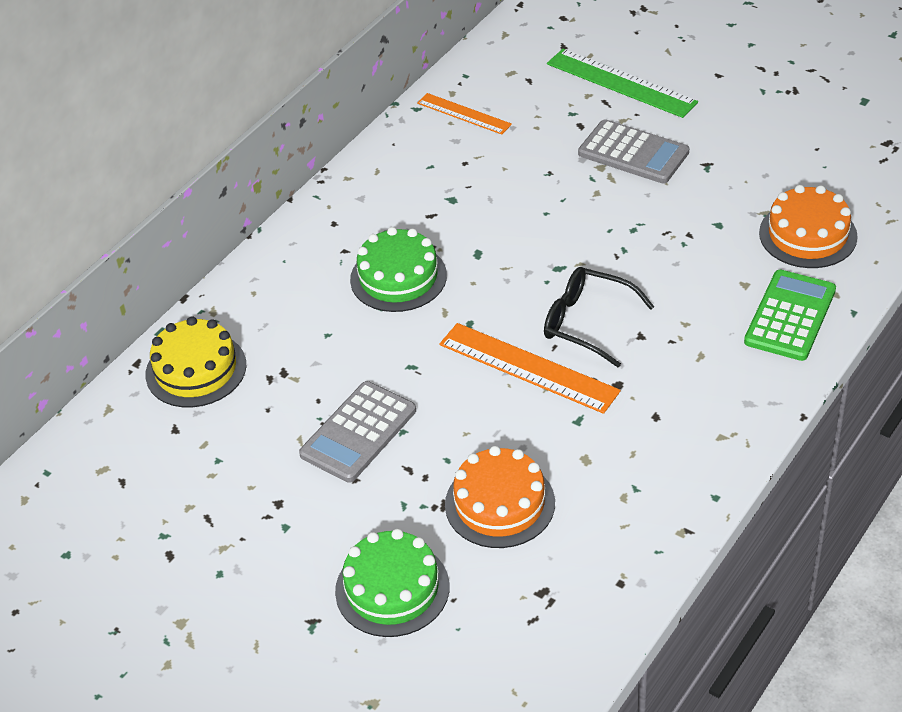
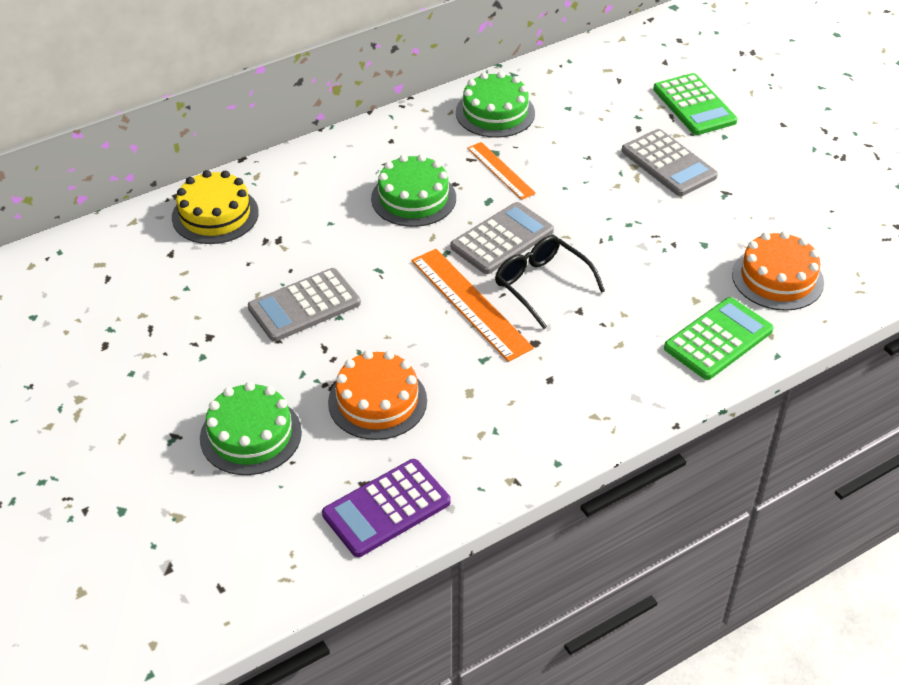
camera: 20 degrees right, 0 degrees up
(424, 157) = (495, 113): none -> green cake
(464, 114) = (548, 89): orange ruler -> orange ruler (501, 170)
(517, 289) = (502, 239): none -> grey calculator
(579, 608) = (386, 508): none -> purple calculator
(621, 83) = (694, 105): green ruler -> green calculator

